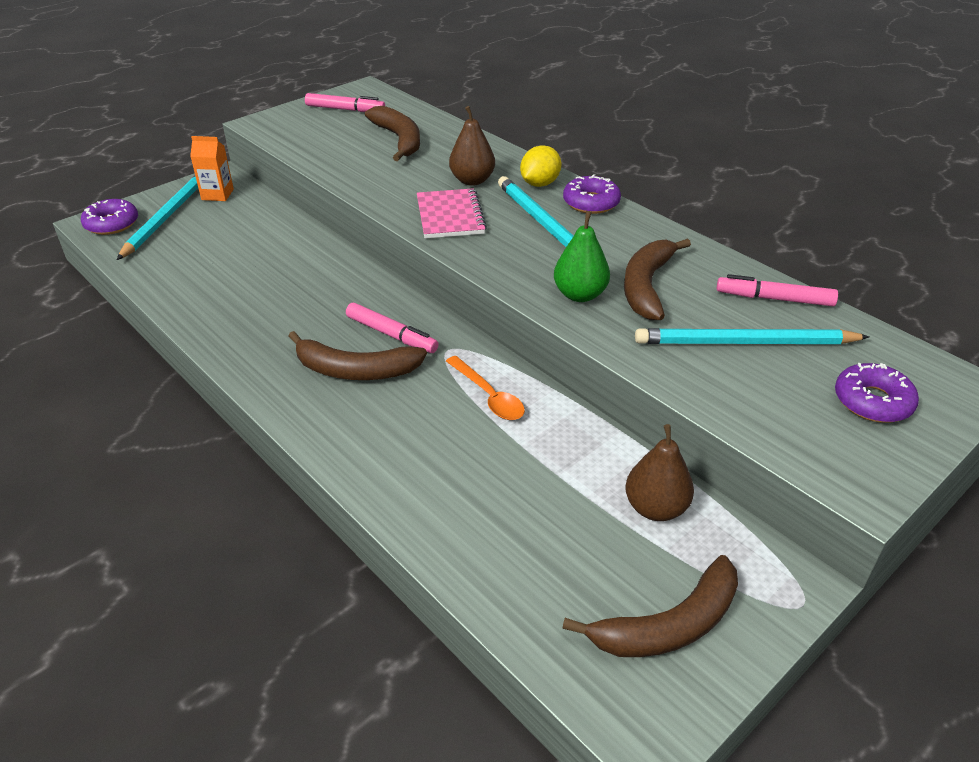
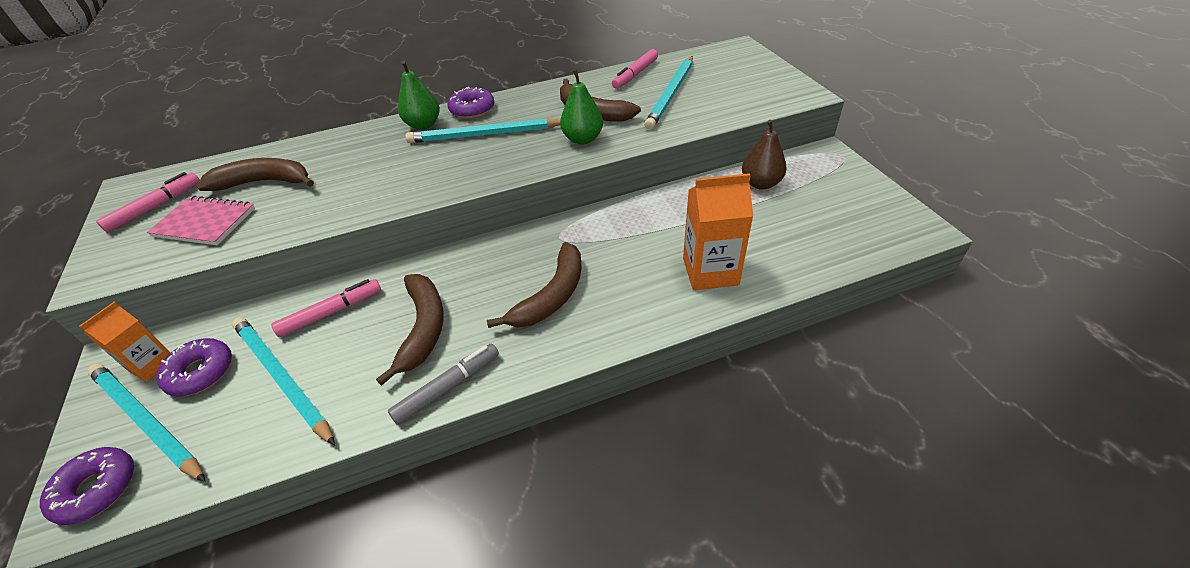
camera: 65 degrees left, 5 degrees up
(216, 255) = (282, 379): none -> turquoise pencil
(223, 342) = (448, 387): none -> grey marker
(391, 335) = (518, 265): pink marker -> pink marker (331, 312)
(441, 487) = (710, 271): none -> orange carton
(450, 216) = (427, 176): pink notebook -> pink notebook (205, 222)
(472, 180) = (383, 155): brown pear -> none
(488, 396) = (625, 228): orange spoon -> none
(539, 184) = (423, 125): yellow lemon -> green pear
(668, 625) = (851, 203): brown banana -> brown banana (423, 328)
(872, 401) = (740, 73): purple donut -> purple donut (201, 372)

